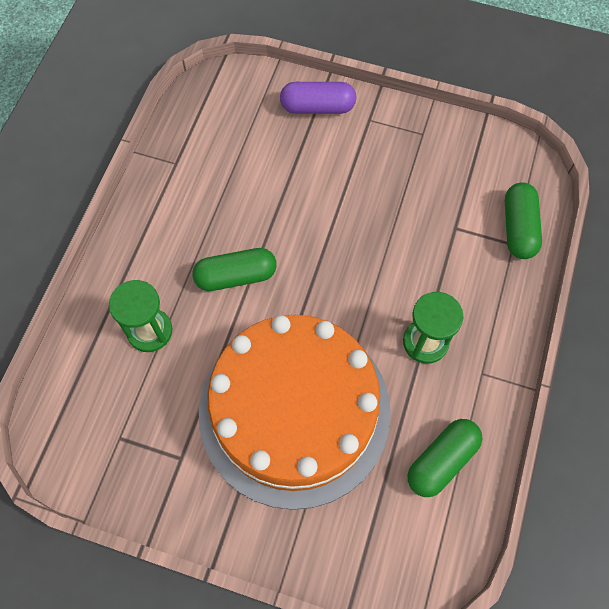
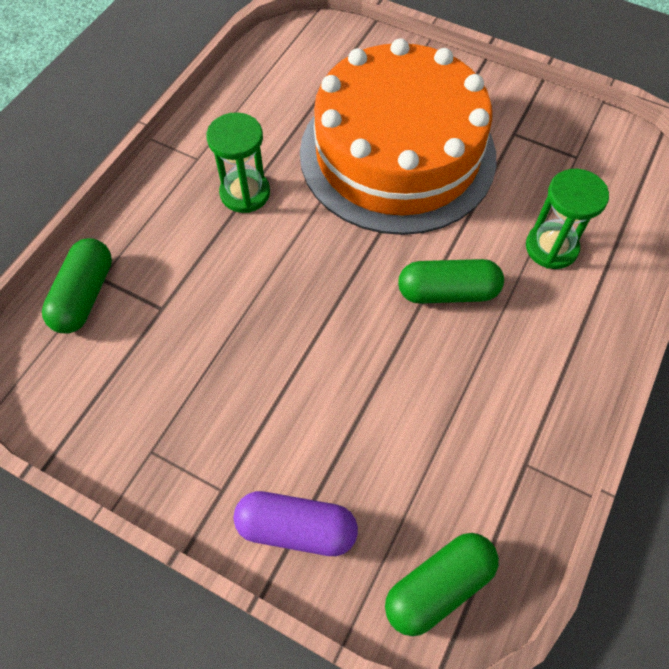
camera: 170 degrees left, 5 degrees down
(441, 460) = (265, 99): green capsule -> green capsule (438, 586)

